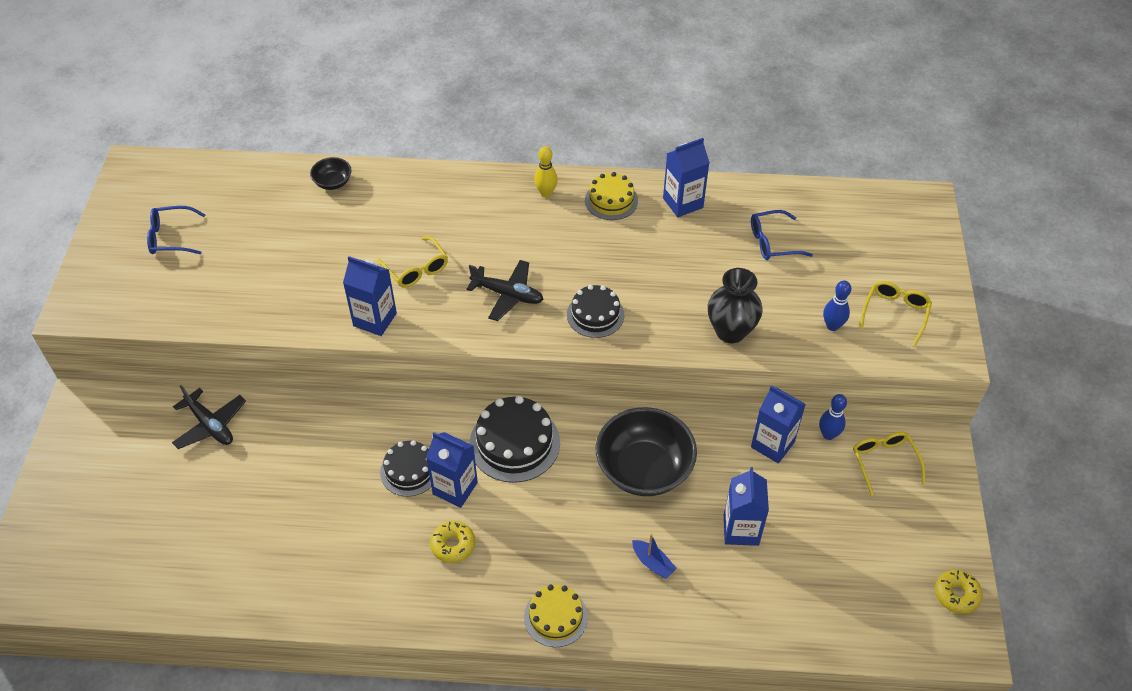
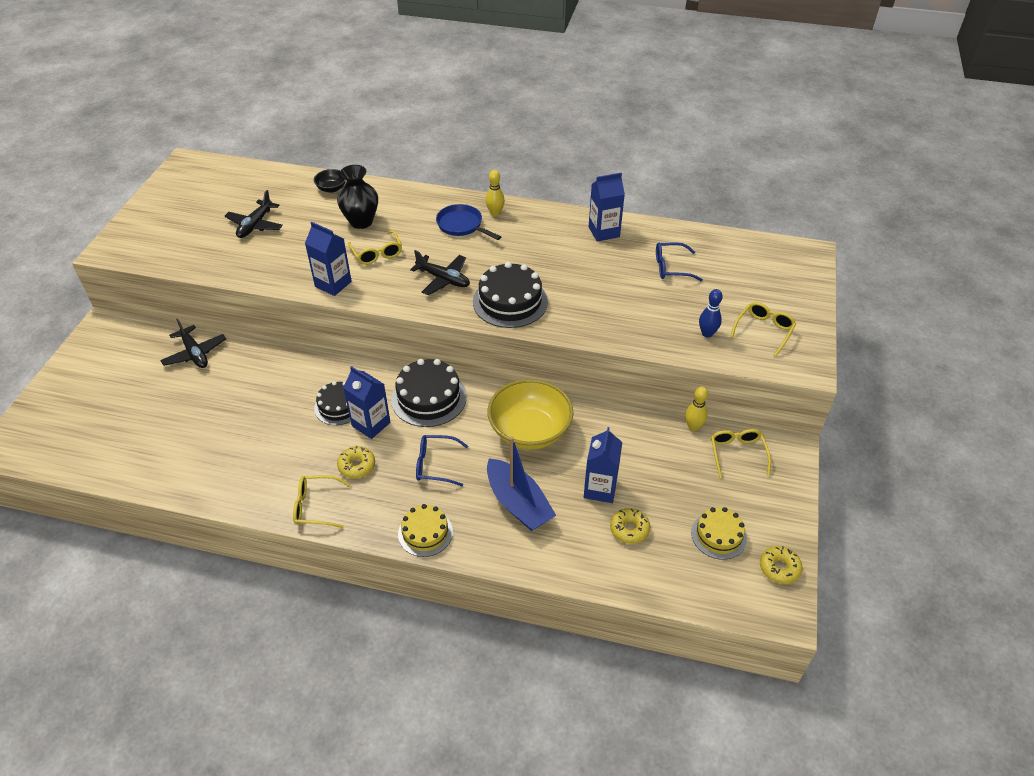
camera: 10 degrees right, 5 degrees down
(171, 237) = (198, 211): blue glasses -> blue glasses (435, 464)
(252, 248) = (255, 225): none -> black plane
(419, 604) = (316, 506): none -> yellow glasses
(510, 215) = (462, 225): none -> blue pan
(595, 315) = (510, 301): black cake -> black cake, size x1.57
(611, 200) = (546, 224): yellow cake -> yellow cake (718, 535)
(644, 469) = (530, 431): black bowl -> yellow bowl
(652, 563) = (518, 503): blue boat -> blue boat, size x2.10
(730, 331) = (619, 327): black vase -> black vase (361, 222)
(772, 444) = (643, 427): blue carton -> none
(784, 574) = (629, 529): none -> yellow donut
(828, 434) = (693, 426): blue bowling pin -> yellow bowling pin

